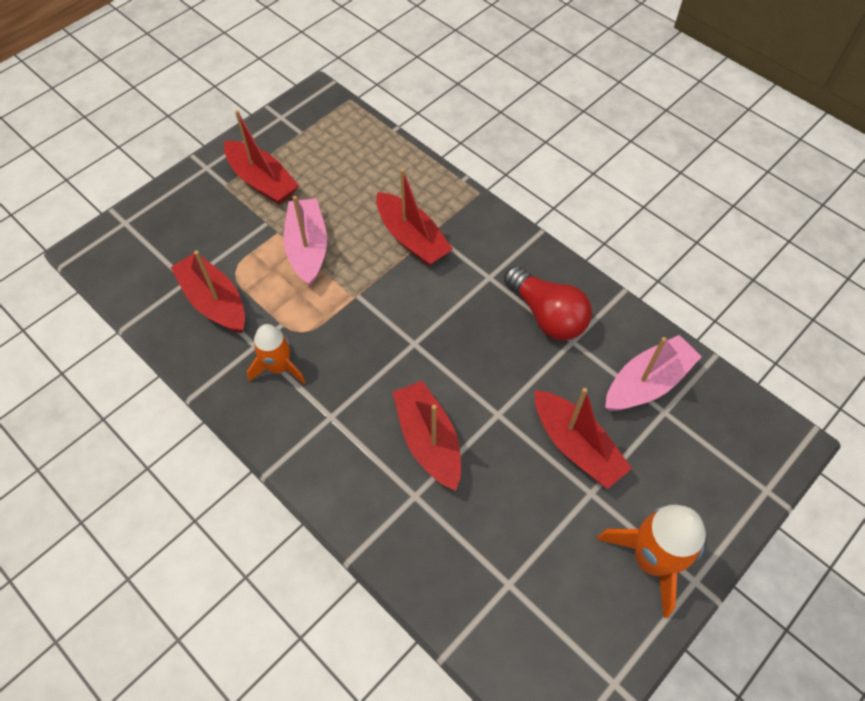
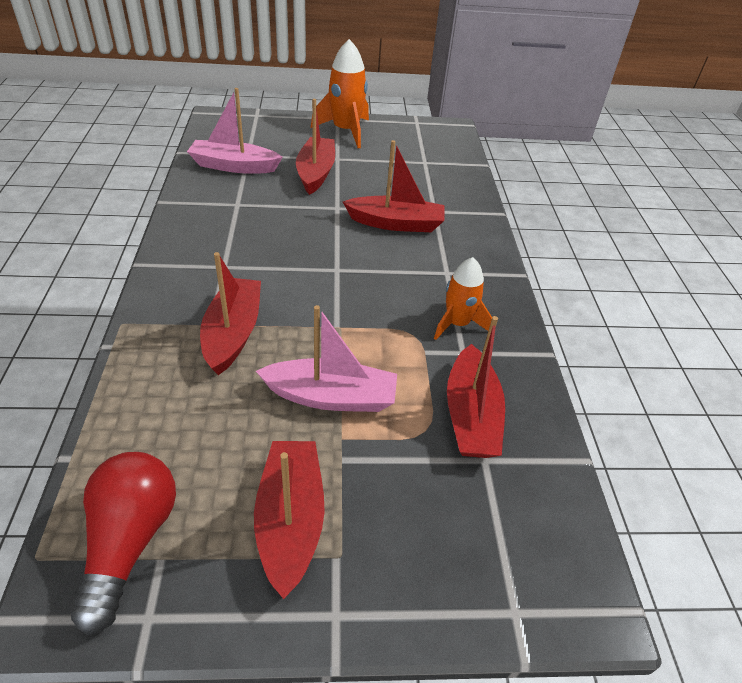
camera: 140 degrees left, 15 degrees down
(307, 248) = (331, 397): pink boat -> pink boat turned 120 degrees counterclockwise
(428, 440) = (396, 223): red boat -> red boat turned 105 degrees counterclockwise
(547, 315) = (228, 223): red light bulb -> red light bulb (130, 541)

